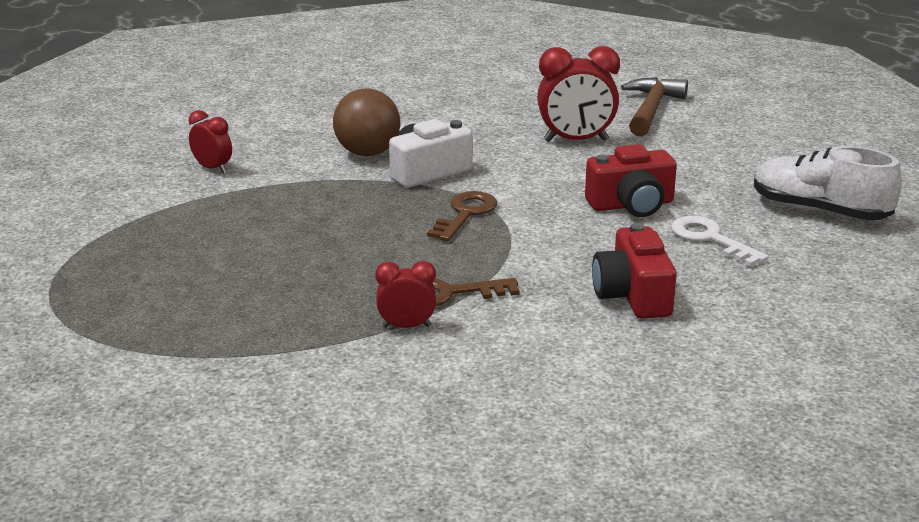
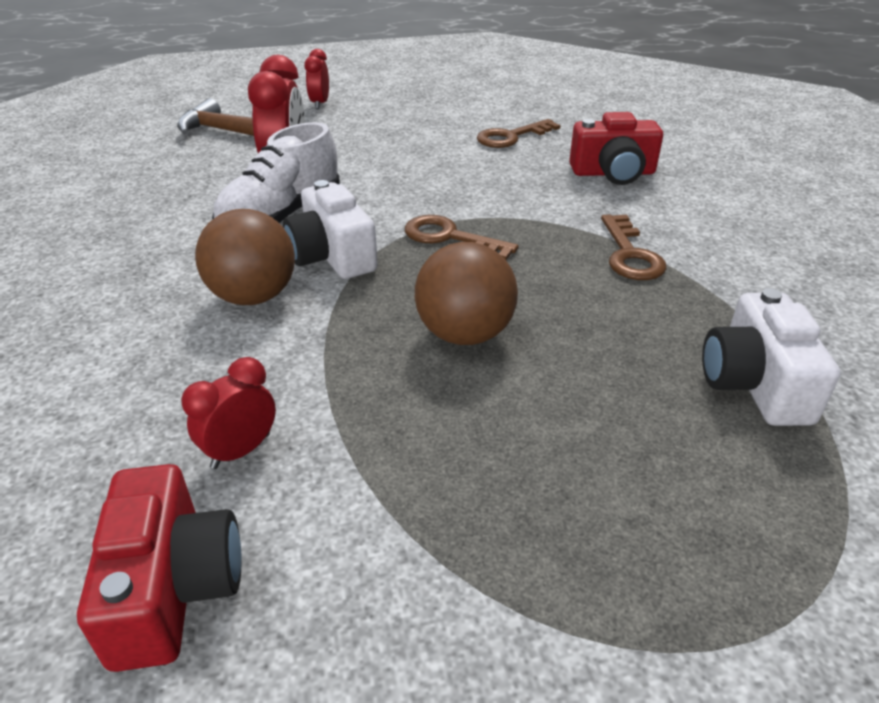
camera: 85 degrees left, 10 degrees up
(256, 332) = (754, 384): none -> white camera
(322, 224) = (465, 334): none -> brown ball
(406, 327) = (704, 280): red clock -> red clock (320, 104)
(631, 205) = (442, 159): red camera -> red camera (173, 587)
(710, 239) = (511, 137): white key -> brown key
(819, 211) = (465, 99): white shoe -> white shoe (281, 216)

